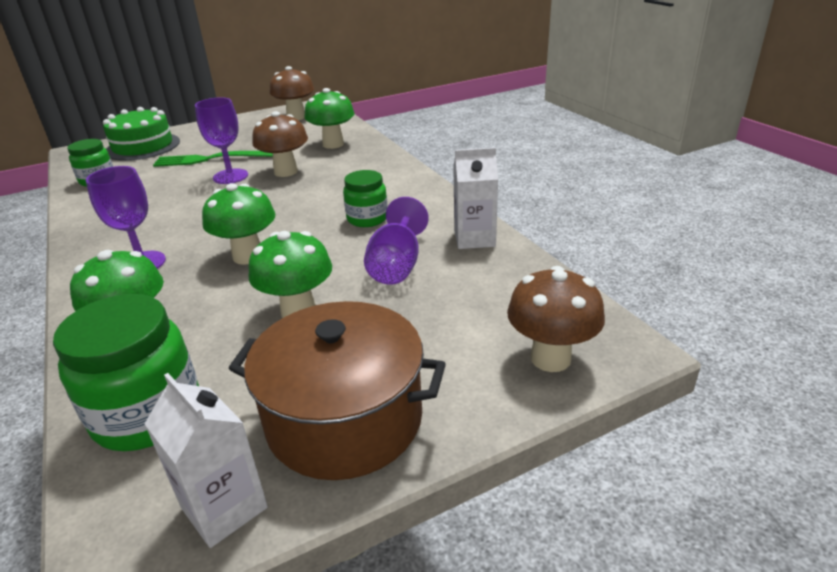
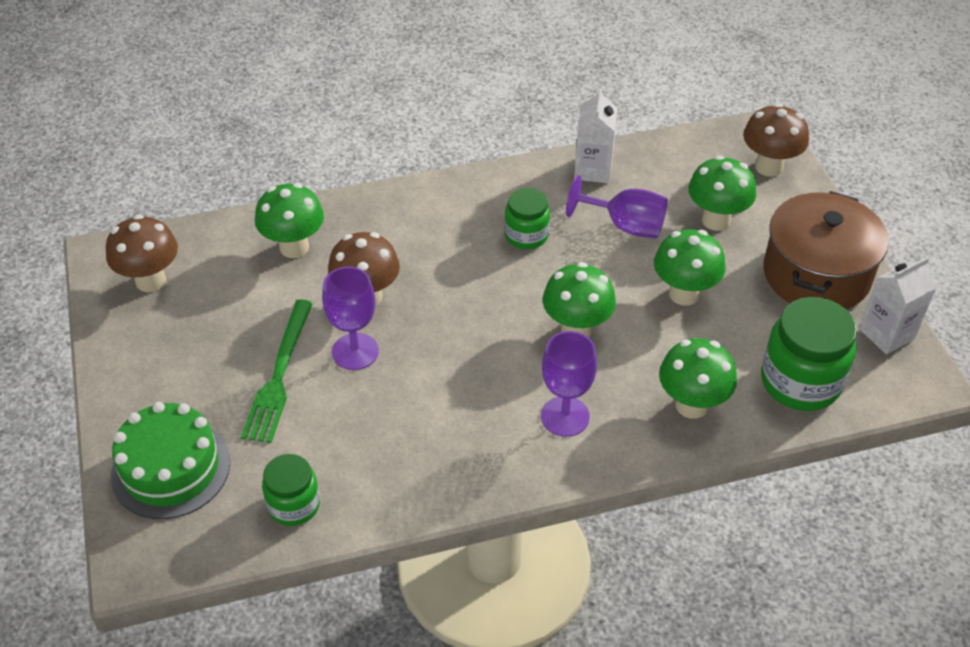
camera: 80 degrees left, 15 degrees up
(426, 323) = (716, 220): none -> green mushroom

